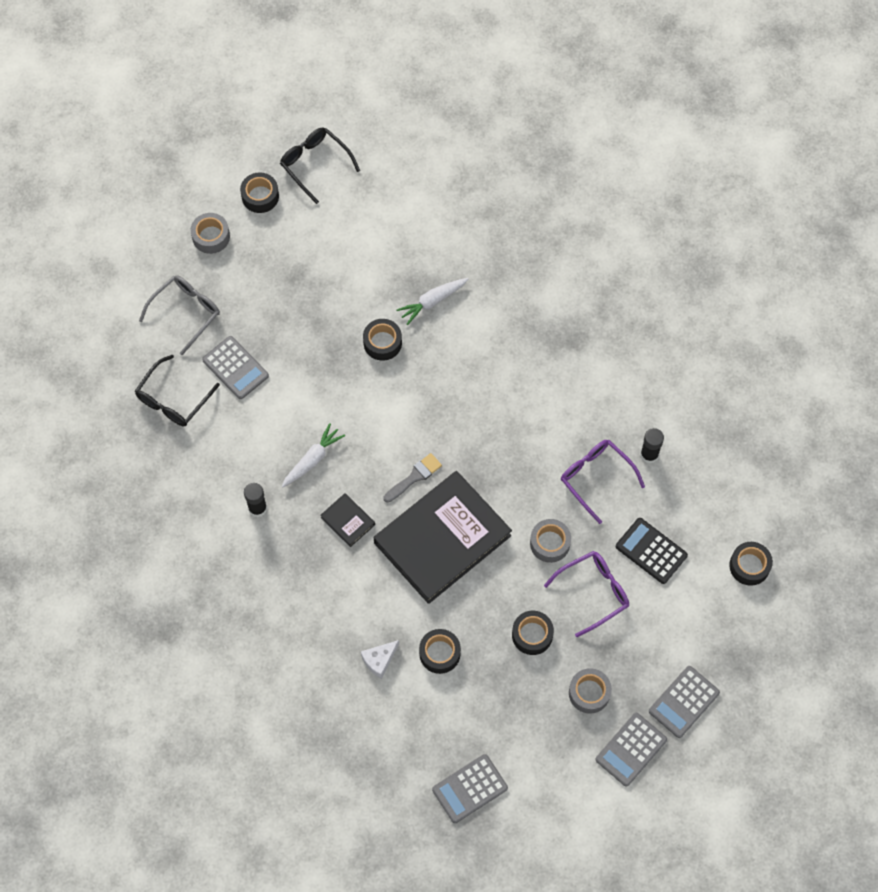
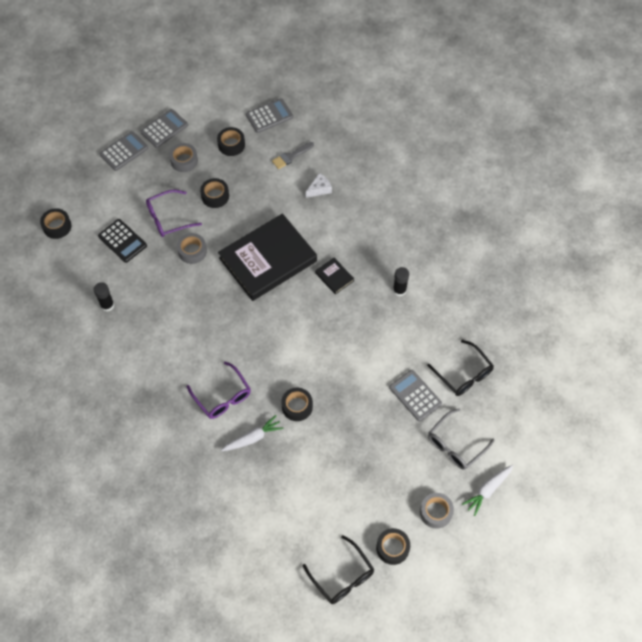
camera: 175 degrees left, 5 degrees down
(173, 399) = (464, 374): black glasses -> black glasses turned 105 degrees clockwise
(312, 460) = (358, 321): white carrot -> white carrot (488, 490)
(414, 477) = (283, 303): grey brush -> grey brush (291, 156)
(439, 653) = (279, 190): black tape -> black tape (231, 145)
(596, 478) = (150, 292): purple glasses -> purple glasses (222, 397)

